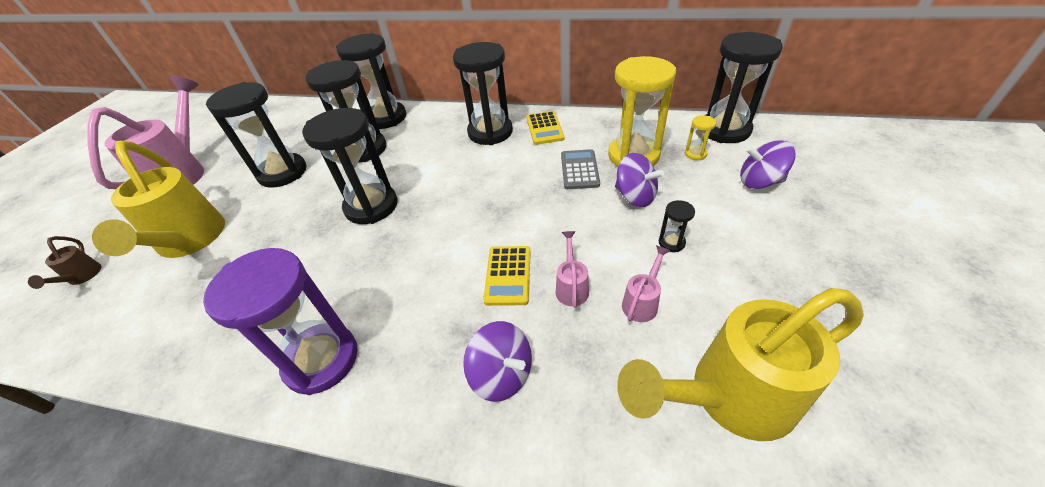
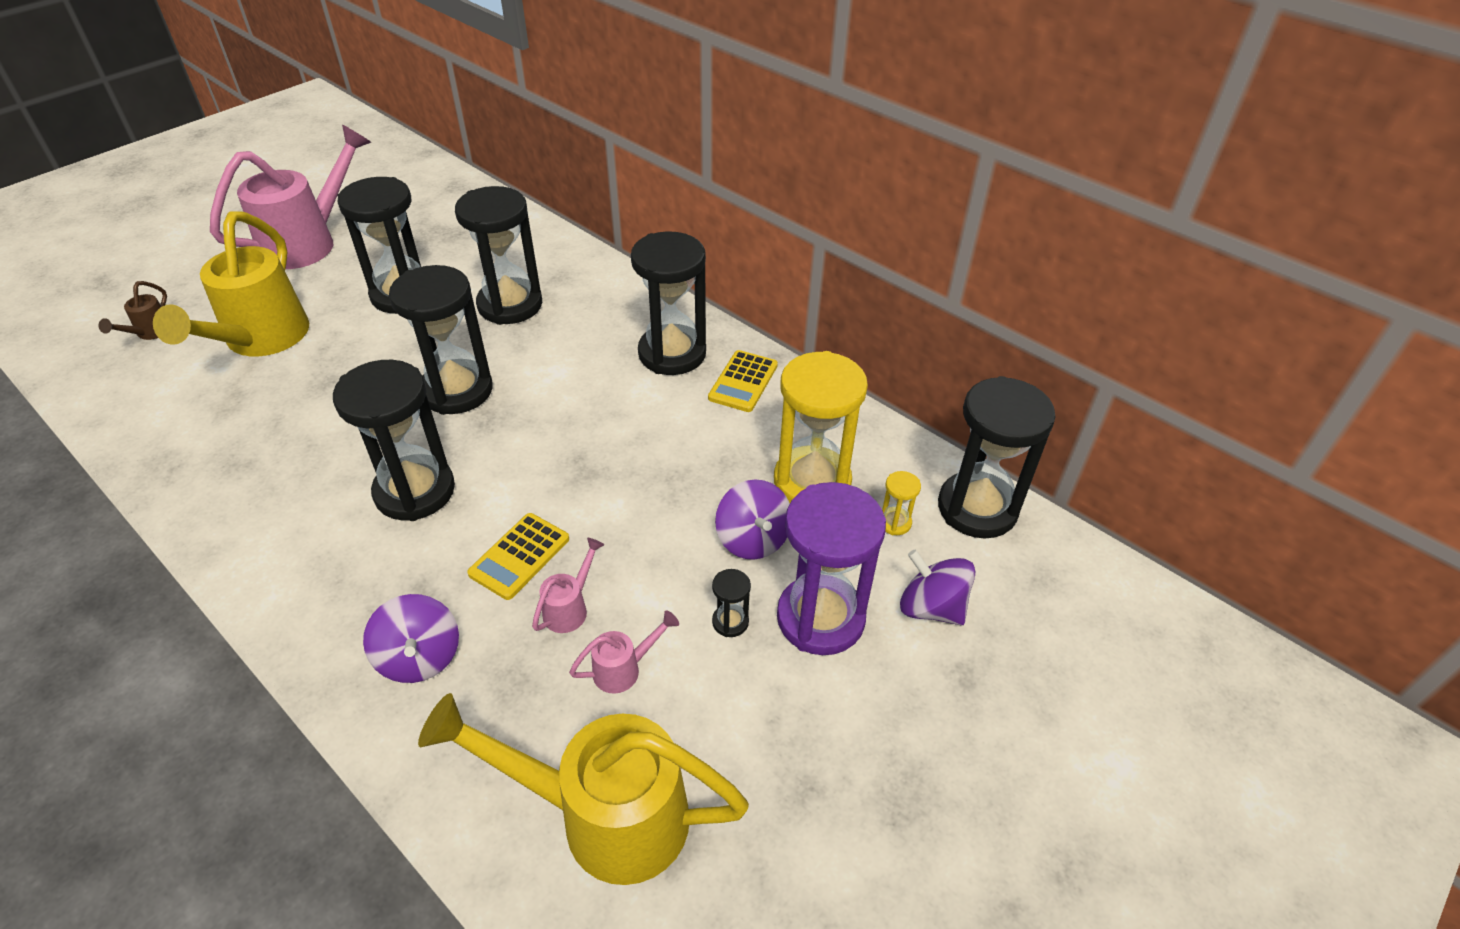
camera: 25 degrees right, 0 degrees up
(321, 360) = (282, 544): purple hourglass -> purple hourglass (820, 618)
(386, 118) = (571, 268): black hourglass -> black hourglass (415, 491)
(579, 170) = (725, 466): grey calculator -> none

